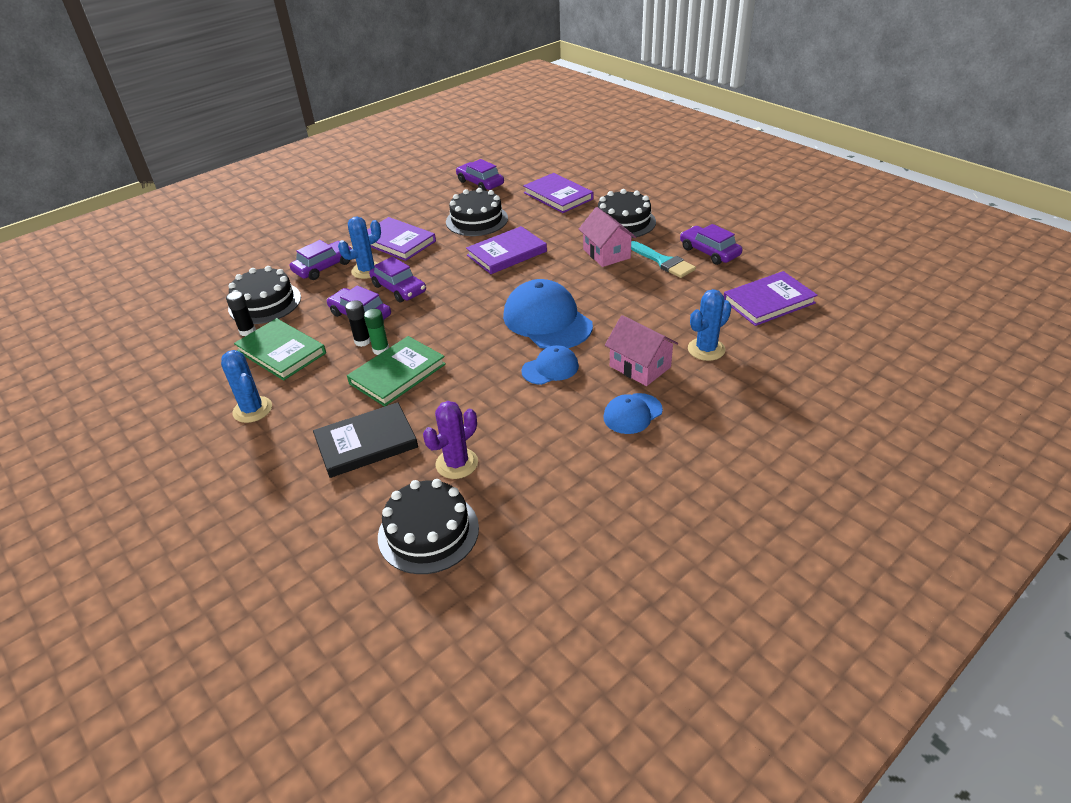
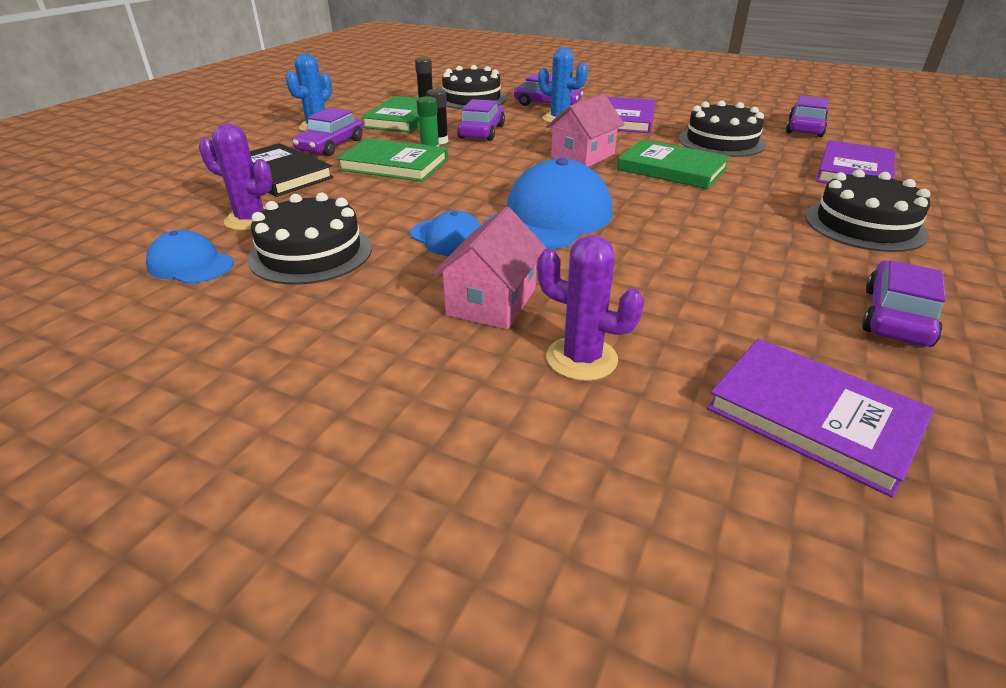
camera: 65 degrees right, 5 degrees down
(399, 289) = (541, 136): purple car -> purple car (331, 145)
(428, 532) = (141, 227): black cake -> black cake (311, 253)
(507, 253) = (672, 169): purple book -> green book
(606, 254) = (757, 227): pink house -> pink house (582, 156)
(632, 414) = (374, 314): blue cap -> blue cap (191, 264)
(663, 262) = (799, 276): turquoise brush -> none
(706, 349) = (581, 359): blue cactus -> purple cactus

